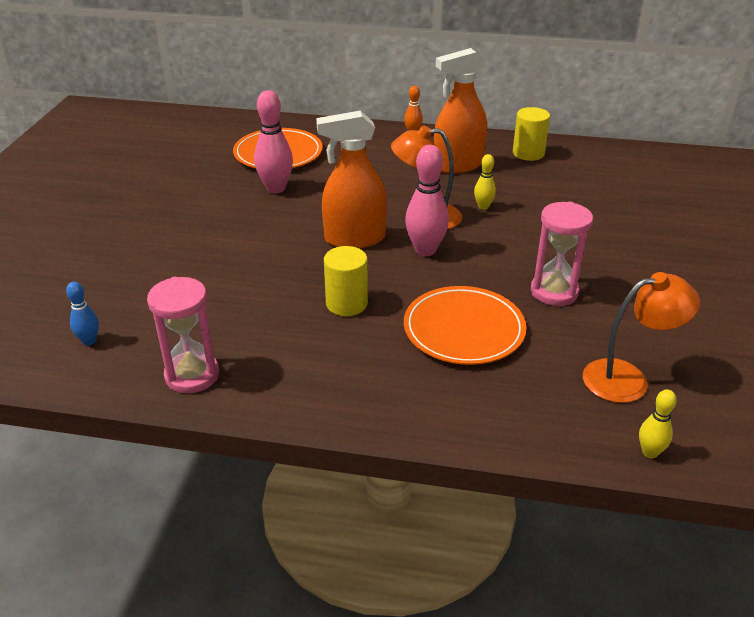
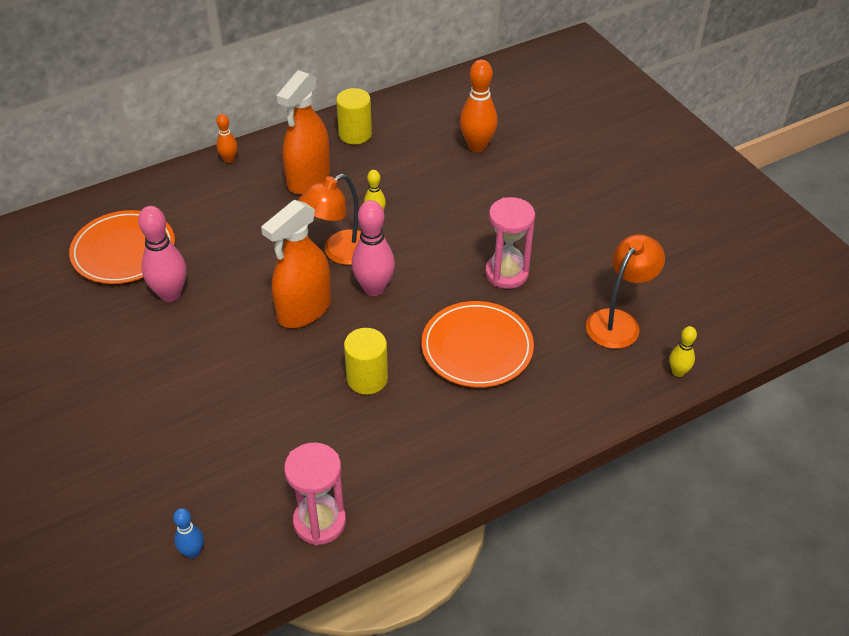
camera: 40 degrees left, 10 degrees up
(628, 198) = (477, 146): none -> orange bowling pin

